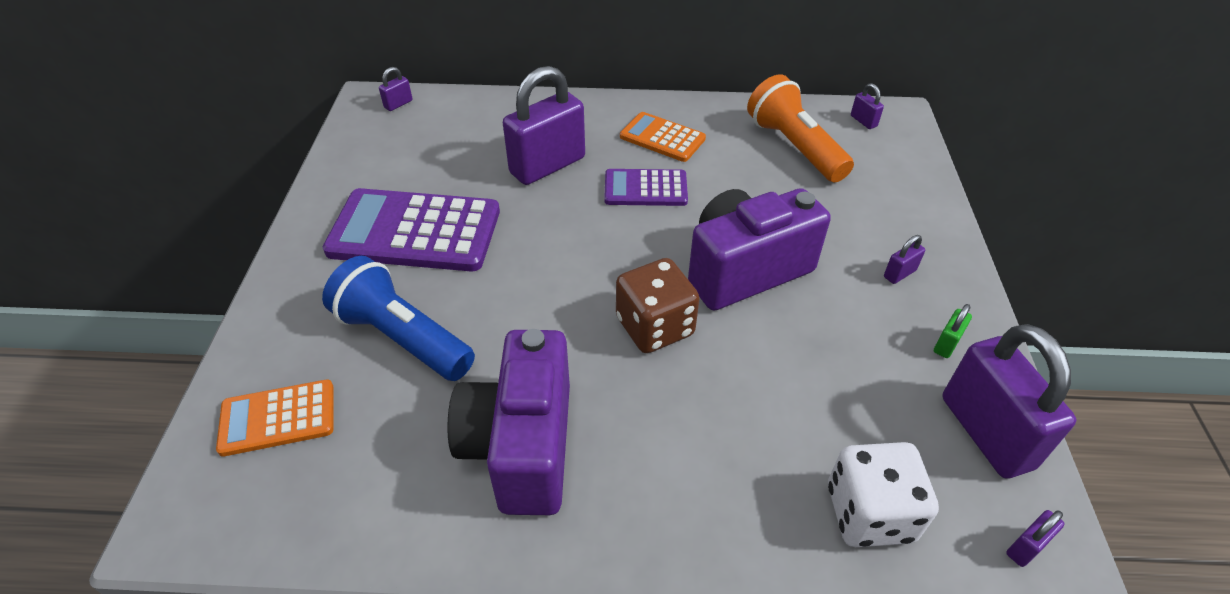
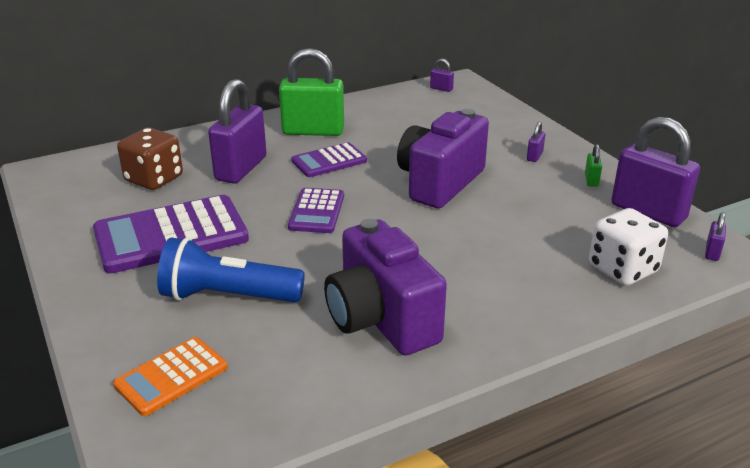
camera: 30 degrees left, 15 degrees down
(398, 104) = (71, 166): purple padlock -> none
(576, 258) = (317, 211): none -> purple calculator
(655, 327) = (409, 229): brown dice -> brown dice (154, 179)
(662, 138) = (313, 131): orange calculator -> green padlock
(794, 147) = (410, 113): orange flashlight -> none

